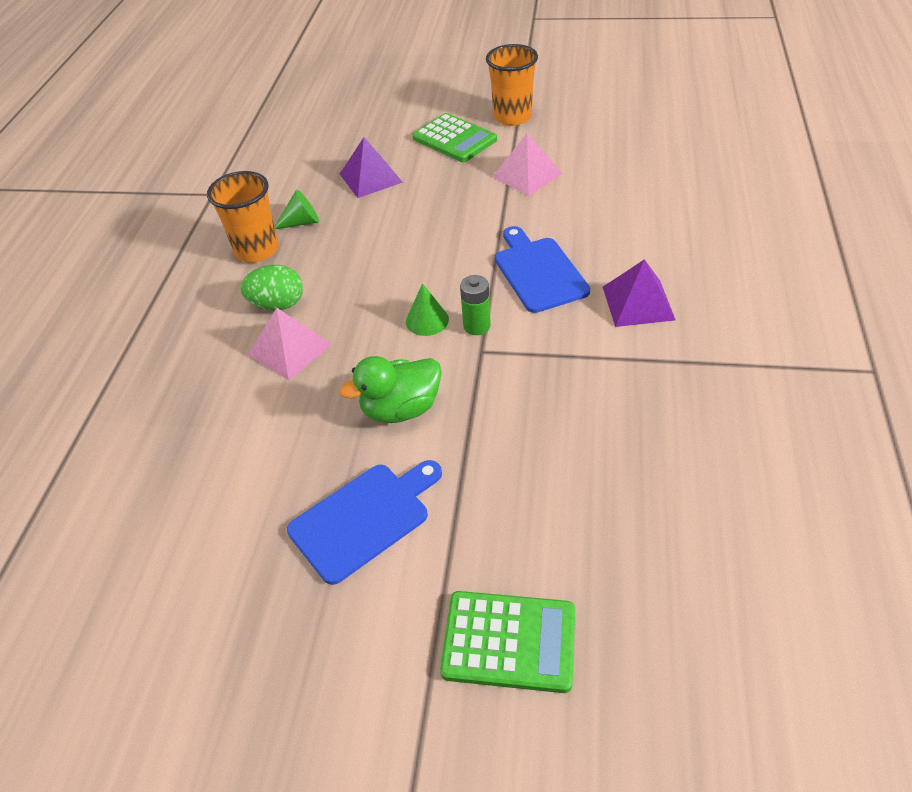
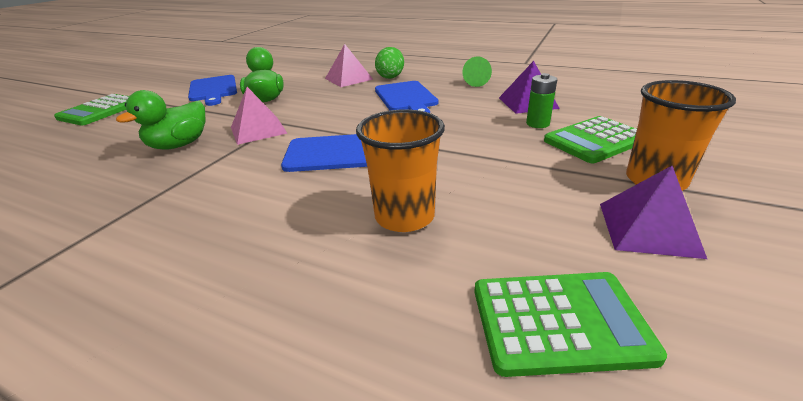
camera: 105 degrees right, 15 degrees down
(257, 250) = (450, 72): orange cup -> orange cup (404, 216)
(369, 266) = (406, 98): none -> blue cutting board
(427, 320) = (330, 110): green cone -> none
(476, 326) = (305, 124): green battery -> green battery (537, 124)
(526, 175) = (504, 170): pink pyramid -> pink pyramid (258, 130)
(578, 414) = (179, 145): none -> green duck
(638, 303) = (242, 192): purple pyramid -> purple pyramid (648, 228)
(669, 143) = (559, 322): none -> green calculator

